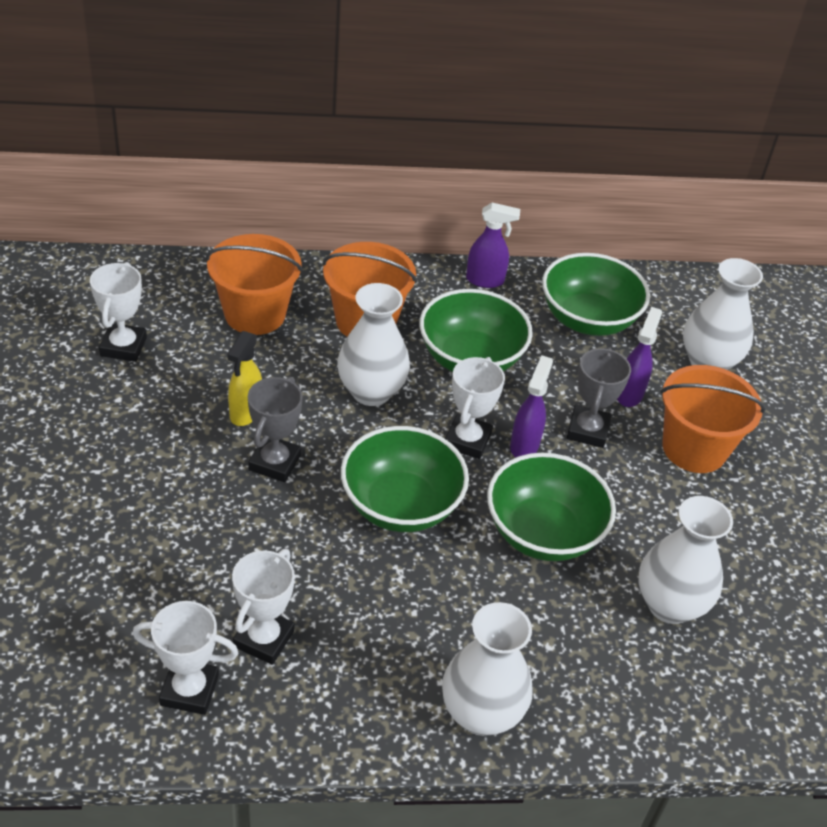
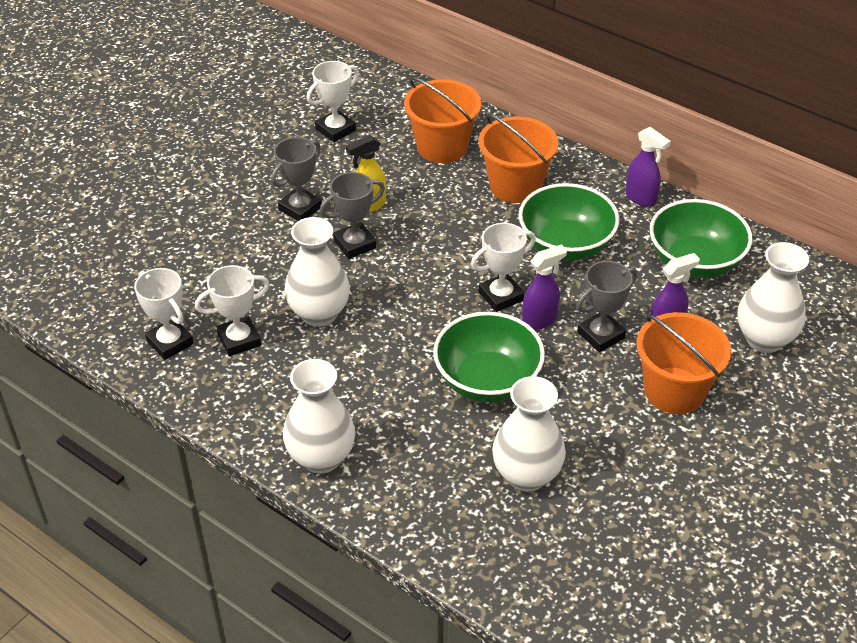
camera: 45 degrees right, 0 degrees up
(176, 453) = (300, 208): none -> grey trophy
(371, 391) = (467, 232): white vase -> white vase (319, 313)
(401, 505) = (408, 311): green bowl -> none

